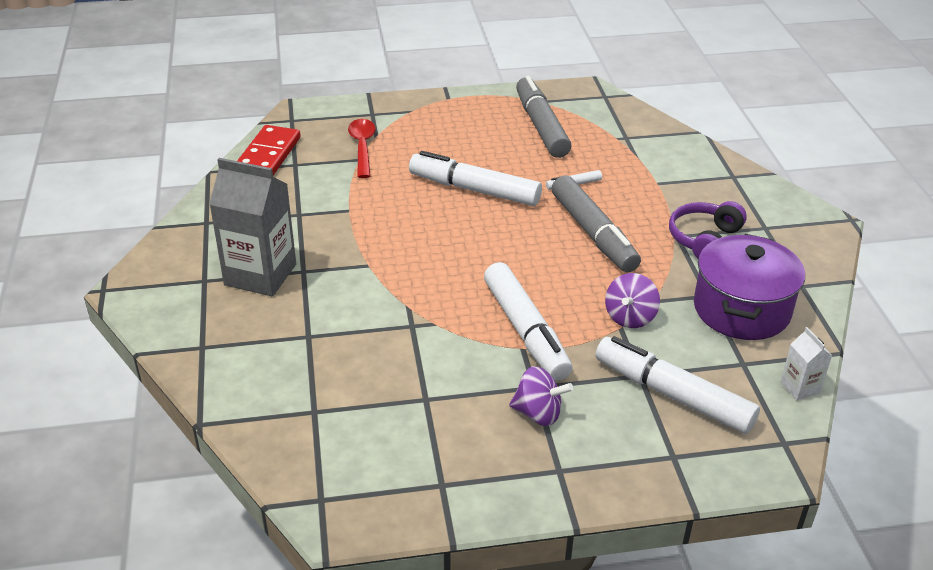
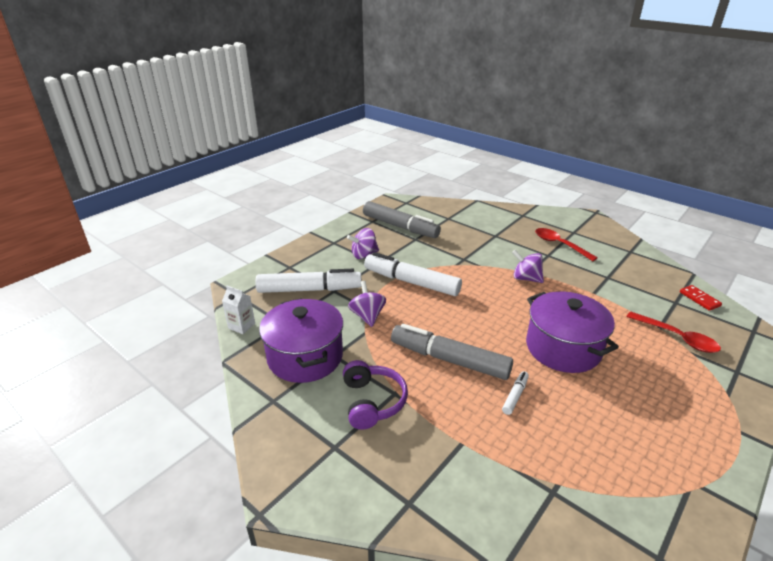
camera: 140 degrees right, 5 degrees down
(260, 275) = (560, 245): grey carton -> red spoon
(268, 155) = (699, 299): red domino -> red domino, size x0.55
(385, 260) = (526, 278): none -> purple spinning top
(474, 190) = (563, 348): white marker -> purple pot
(541, 126) = (630, 450): grey marker -> grey marker (400, 227)

